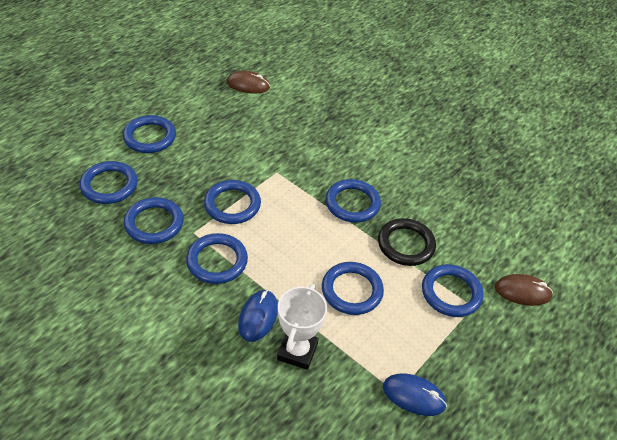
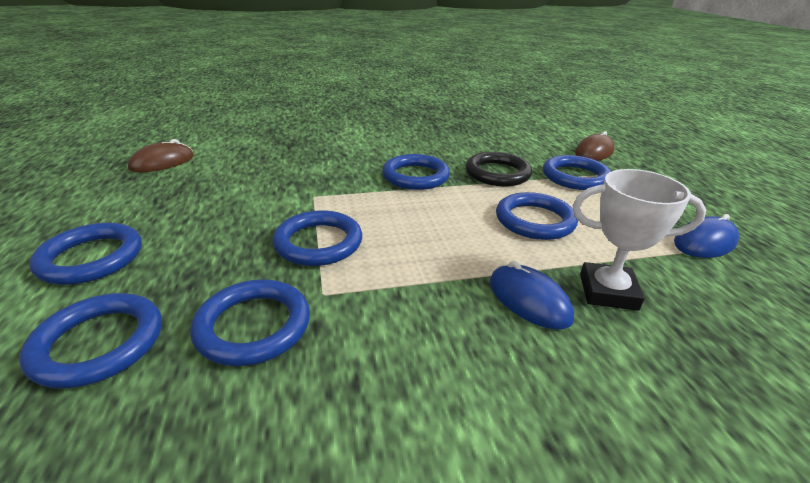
camera: 50 degrees left, 15 degrees down
(217, 261) = (398, 295): blue ring -> none
(297, 351) = (608, 292): white trophy -> white trophy turned 45 degrees counterclockwise

